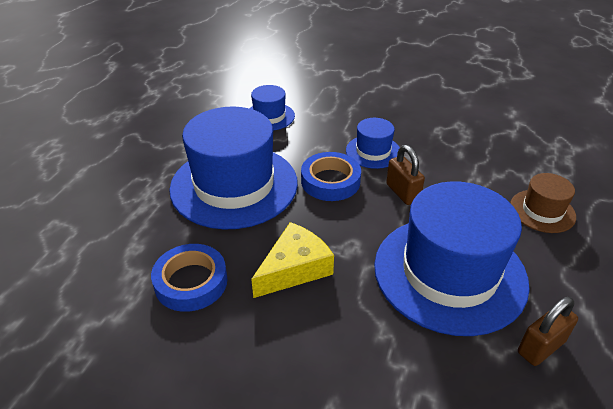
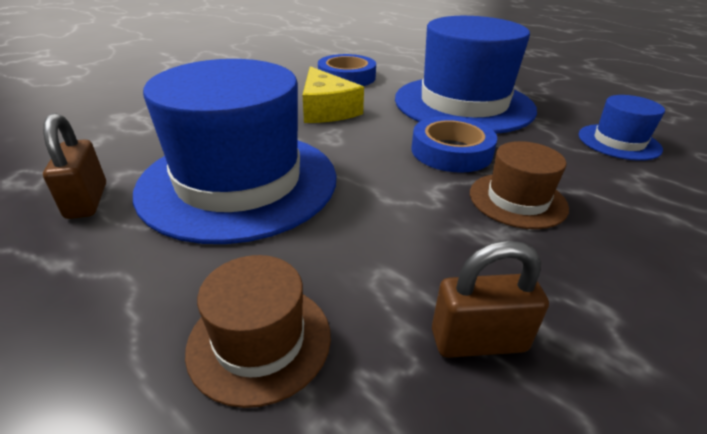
camera: 110 degrees right, 5 degrees down
(373, 151) = (517, 200): blue hat -> brown hat
(402, 192) = (403, 195): brown padlock -> brown padlock (478, 340)

